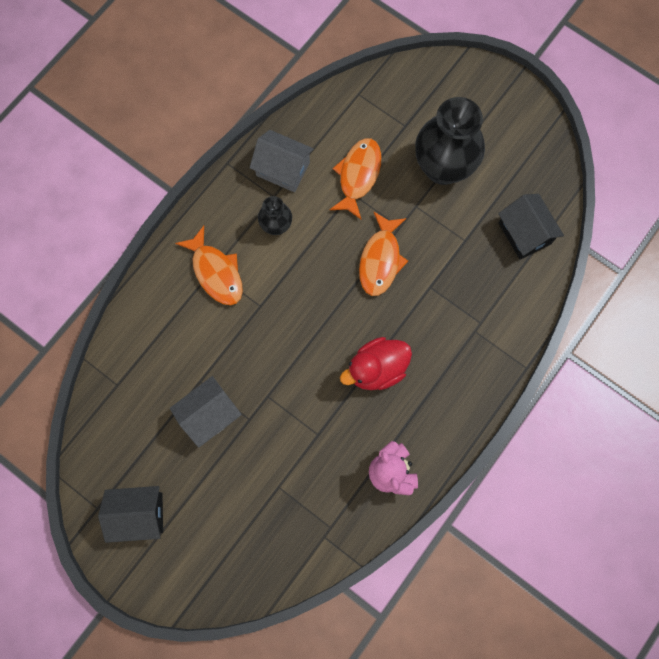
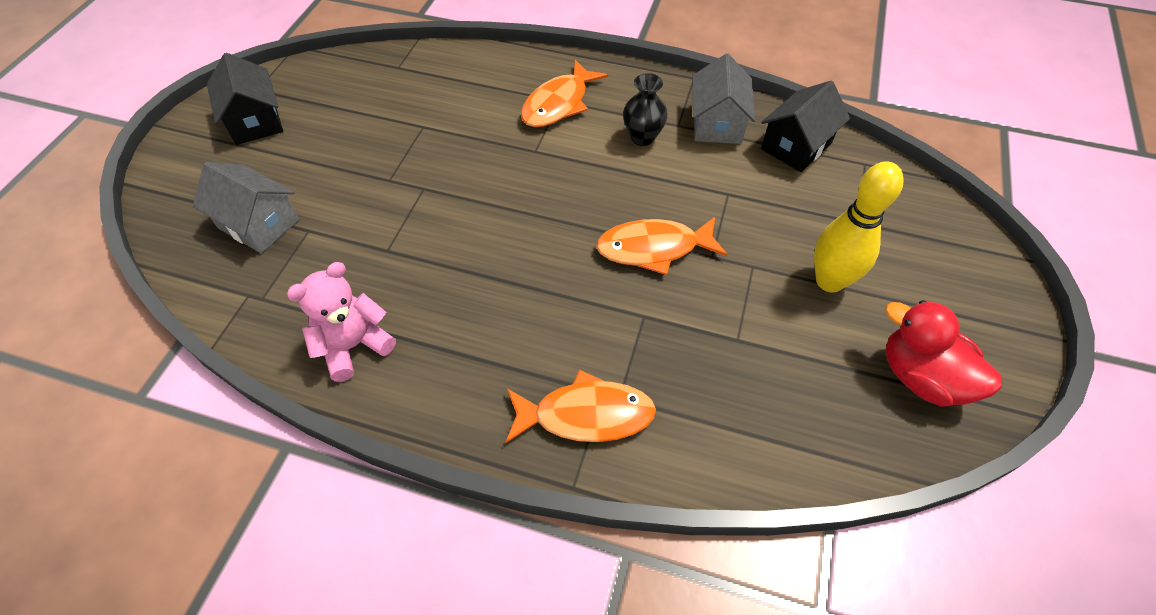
camera: 70 degrees right, 20 degrees down
(209, 415) = (385, 144): grey house -> grey house (258, 223)
(358, 176) = (755, 193): orange fish -> orange fish (586, 415)
(376, 369) = (497, 287): red duck -> red duck (921, 377)
(443, 168) = (829, 281): black vase -> yellow bowling pin
(524, 233) = (796, 418): black house -> black house (796, 146)

